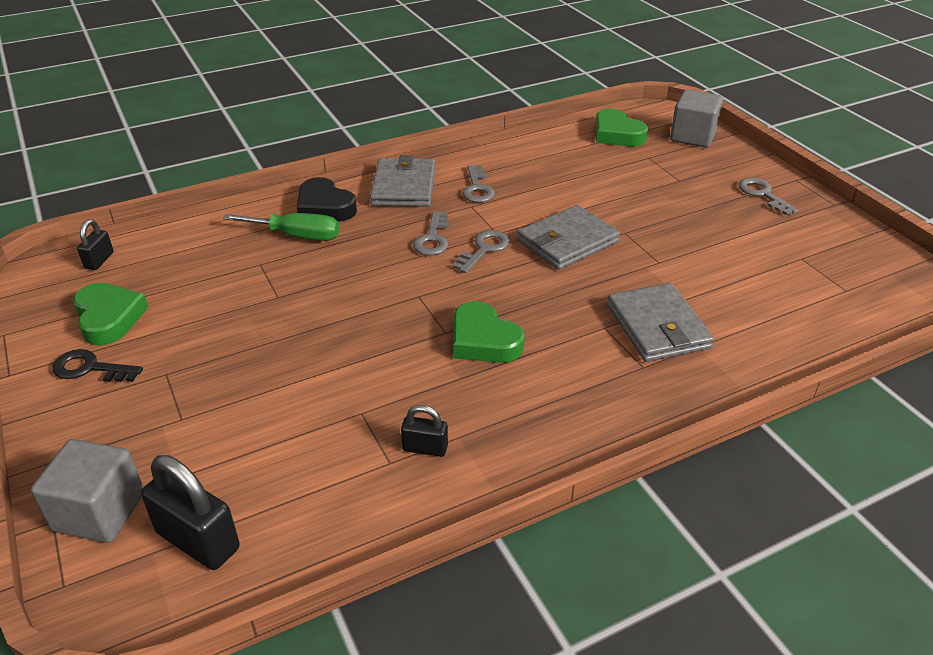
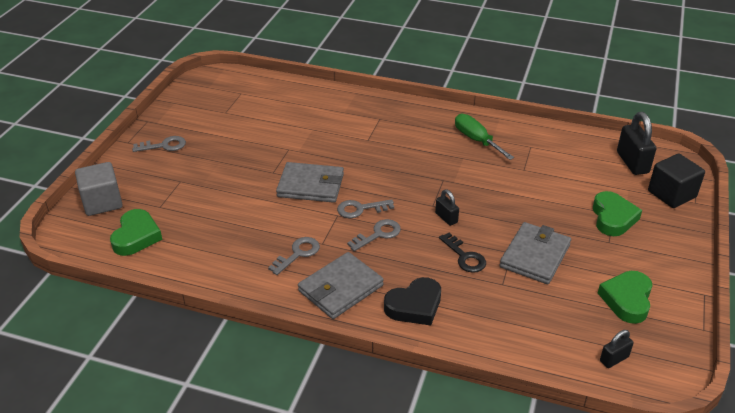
camera: 135 degrees left, 0 degrees up
(90, 368) = (652, 269): black key -> black key (464, 257)
(99, 512) = (671, 194): grey cube -> black cube
(297, 236) = (458, 291): green screwdriver -> green screwdriver (476, 140)
(324, 207) = (414, 306): black heart -> black heart turned 60 degrees clockwise
(425, 448) = (510, 142): black padlock -> black padlock (446, 218)
(483, 340) = (431, 165): green heart -> green heart (613, 218)
(657, 327) = (346, 126): grey wallet -> grey wallet (535, 256)
(763, 194) = (164, 146): grey key -> grey key turned 120 degrees counterclockwise

